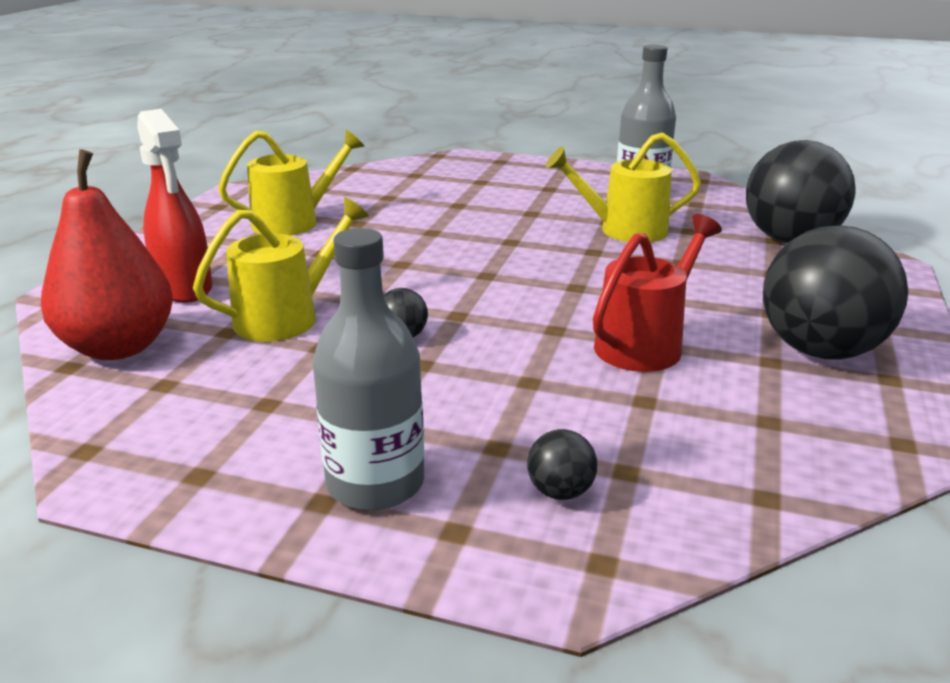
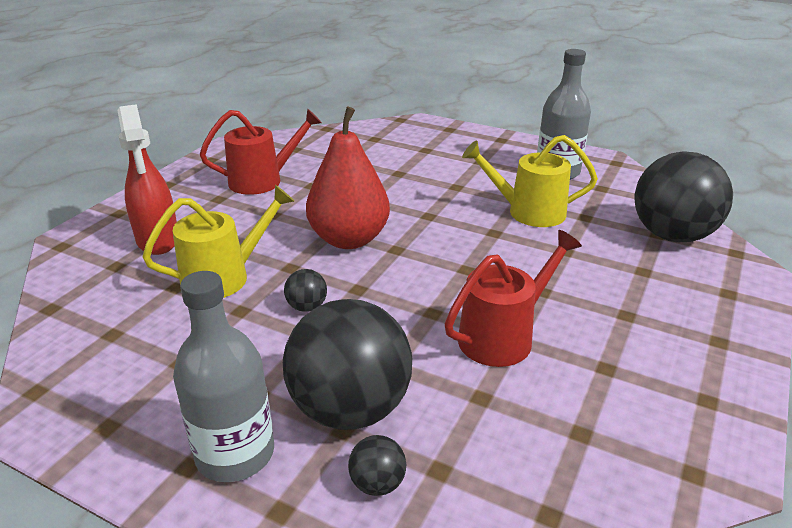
camera: 10 degrees right, 5 degrees up
(119, 347) = (91, 293): red pear -> red pear (349, 239)
(294, 222) = (262, 180): yellow watering can -> red watering can
(820, 350) = (654, 361): black ball -> black ball (350, 409)

